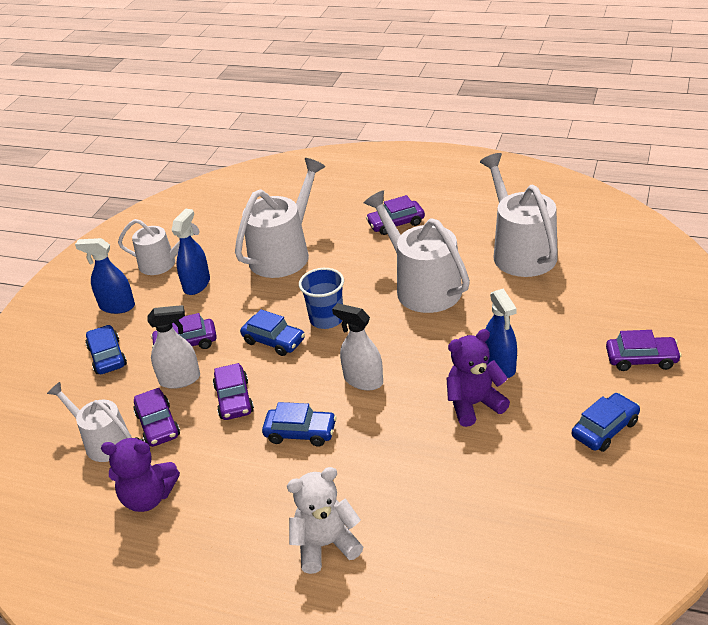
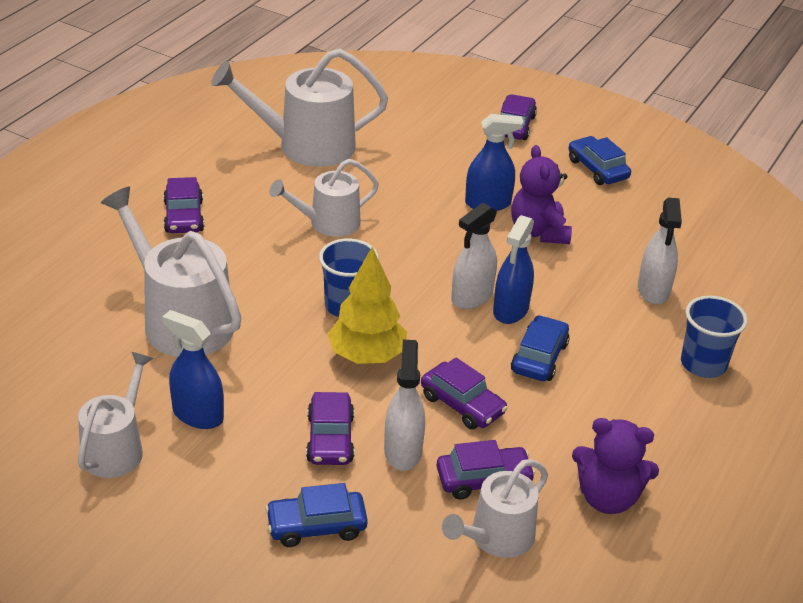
camera: 85 degrees left, 0 degrees up
(117, 306) = (197, 509): blue spray bottle -> blue spray bottle (511, 310)
(148, 497) = (607, 498): purple teddy bear -> purple teddy bear turned 90 degrees clockwise
(234, 399) = (462, 404): purple car -> purple car turned 45 degrees clockwise
(274, 341) = (366, 356): blue car -> yellow tree
(326, 545) = (703, 364): white teddy bear -> blue cup
(422, 496) = (653, 290): none -> white spray bottle
(423, 287) = (328, 223): white watering can -> white watering can, size x0.62

